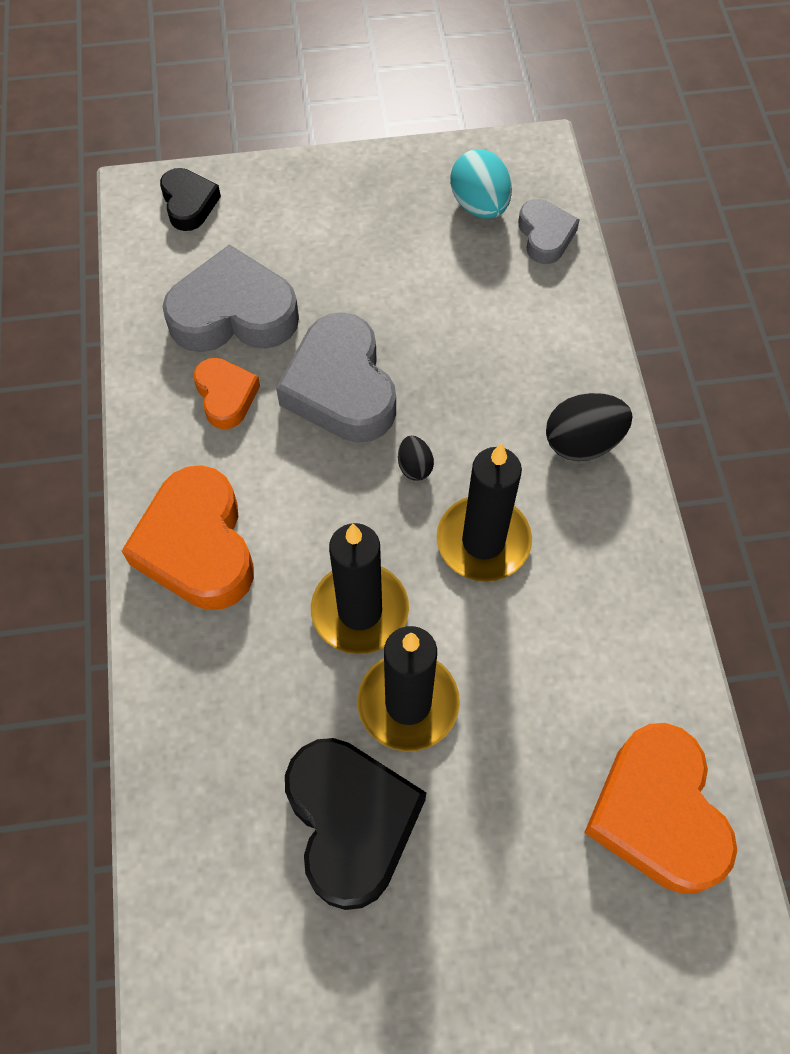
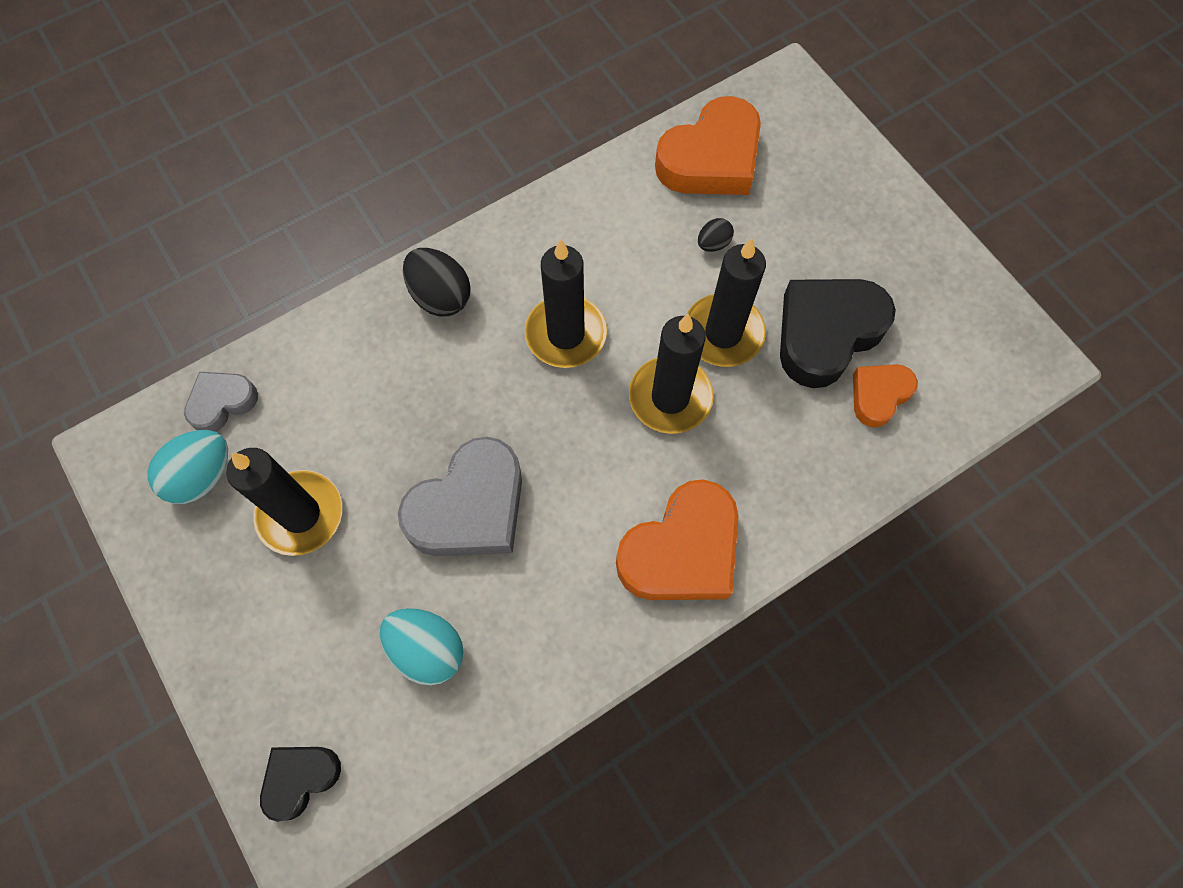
camera: 115 degrees left, 5 degrees up
(226, 396) = (524, 606): orange heart -> orange heart (879, 395)
(234, 313) = (427, 649): grey heart -> turquoise egg
(405, 262) = (300, 514): none -> black candle
(414, 466) = (522, 412): black egg -> black egg (713, 244)

